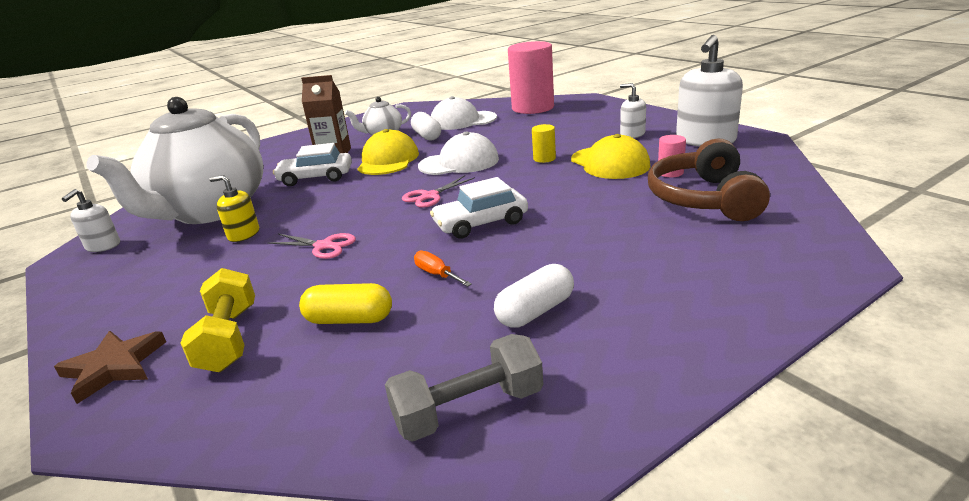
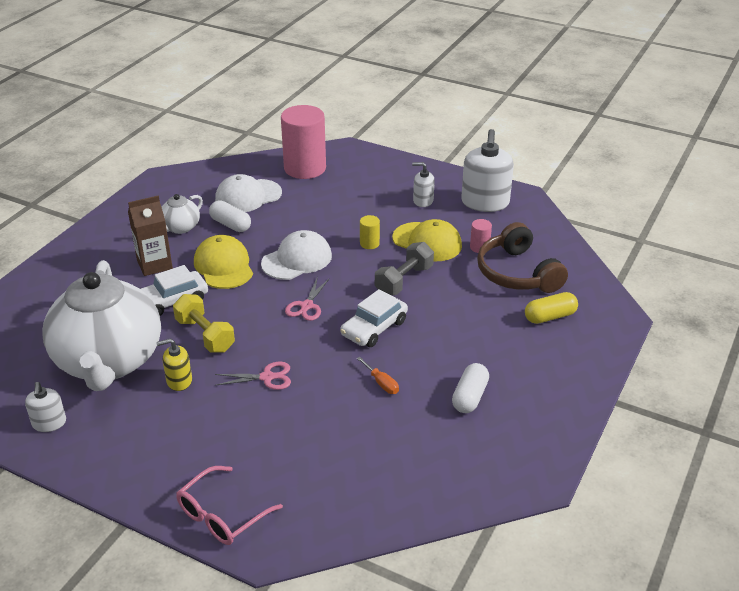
camera: 30 degrees left, 10 degrees up
(114, 367) = (223, 514): brown star -> pink glasses
(229, 338) = (283, 471): yellow dumbbell -> yellow dumbbell (205, 335)
(349, 319) = (354, 434): yellow capsule -> yellow capsule (550, 317)
(437, 274) = (381, 383): orange screwdriver -> orange screwdriver turned 150 degrees counterclockwise
(468, 409) = (480, 470): grey dumbbell -> grey dumbbell (404, 280)

